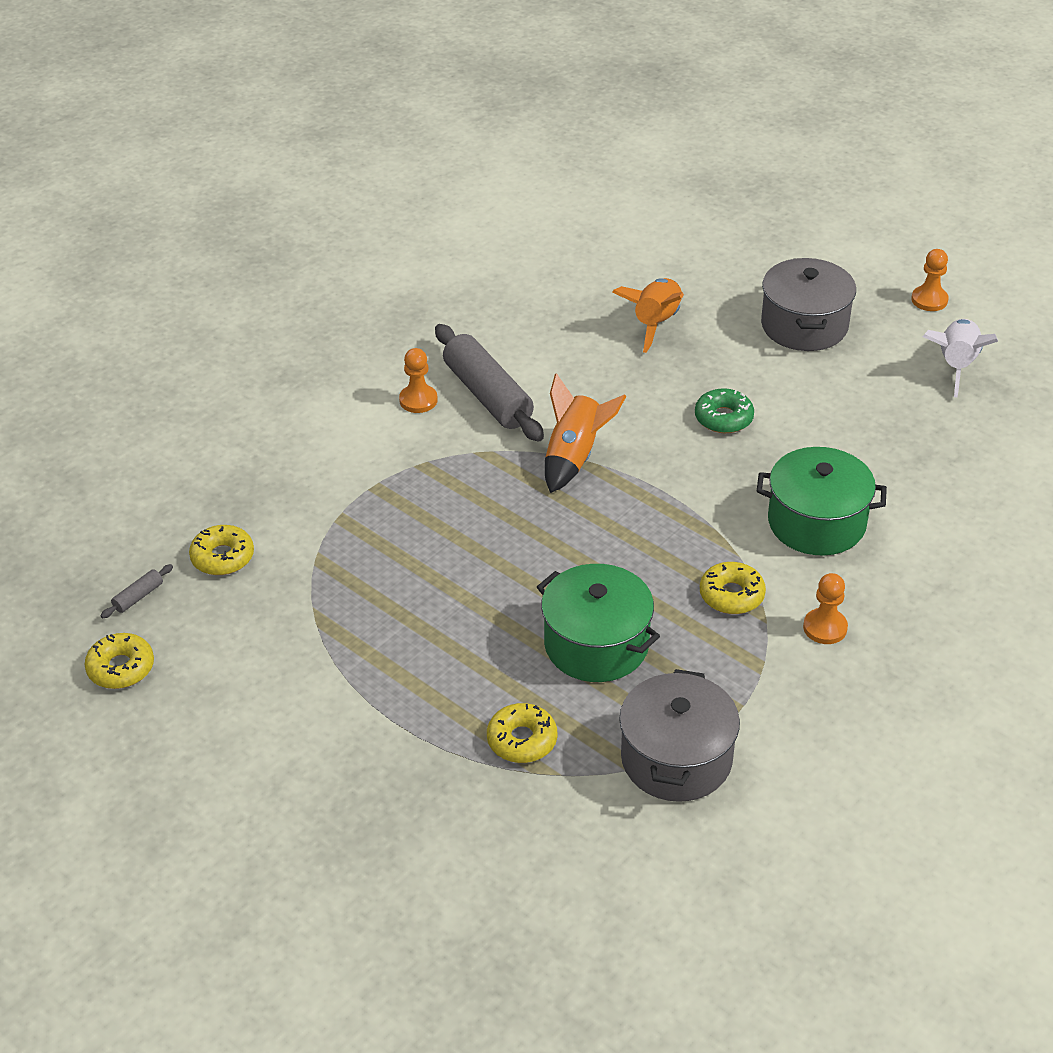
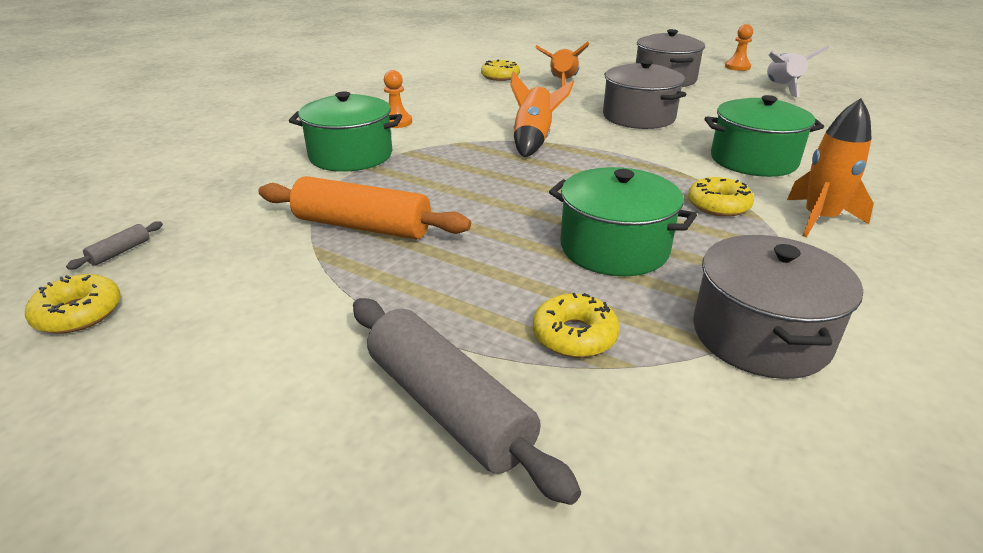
camera: 10 degrees left, 10 degrees down
(222, 557) = (219, 217): yellow donut -> yellow donut (500, 76)
(358, 465) = (351, 155): none -> green pot
(361, 586) = (363, 226): none -> orange rolling pin
(487, 395) = (451, 117): grey rolling pin -> grey rolling pin (448, 407)
(723, 418) = (638, 117): green donut -> grey pot
(825, 628) = (819, 219): orange pawn -> orange rocket

